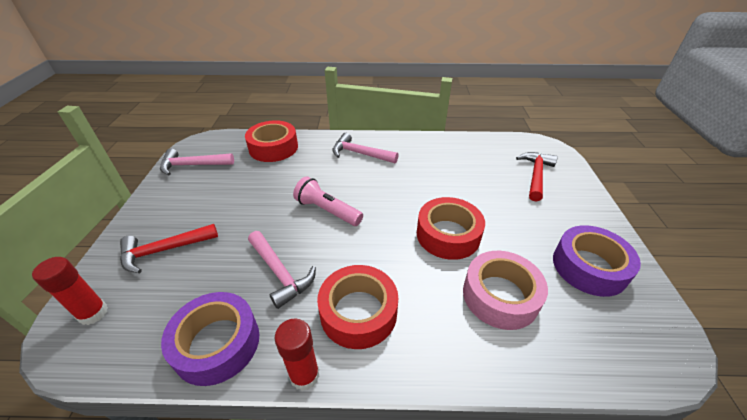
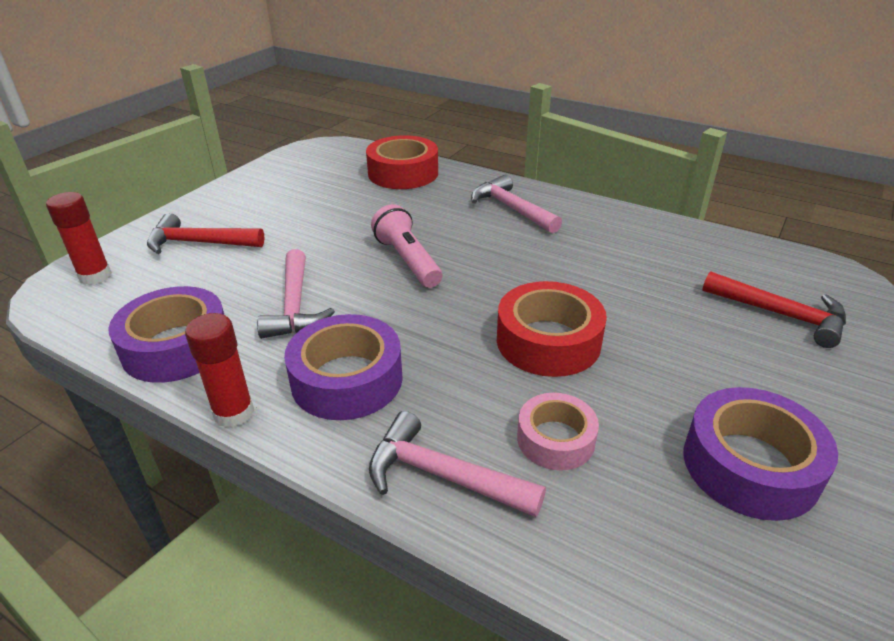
camera: 30 degrees right, 5 degrees down
(193, 165) = (295, 168): pink hammer -> pink hammer (443, 476)
(358, 312) = (347, 379): red tape -> purple tape
(500, 296) = (555, 439): pink tape -> pink tape, size x0.63
(535, 175) = (780, 314): red hammer -> red hammer turned 75 degrees clockwise

